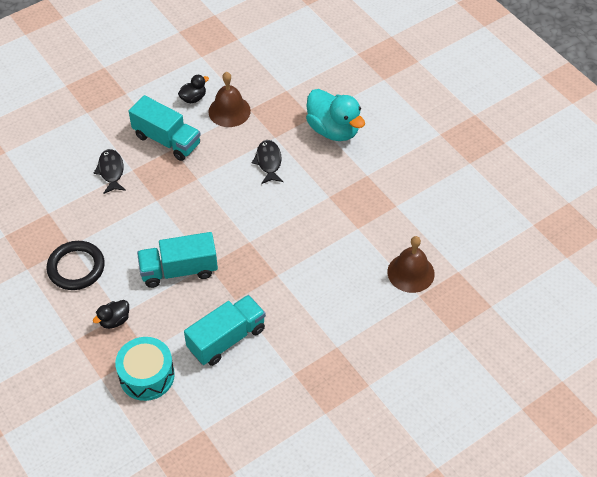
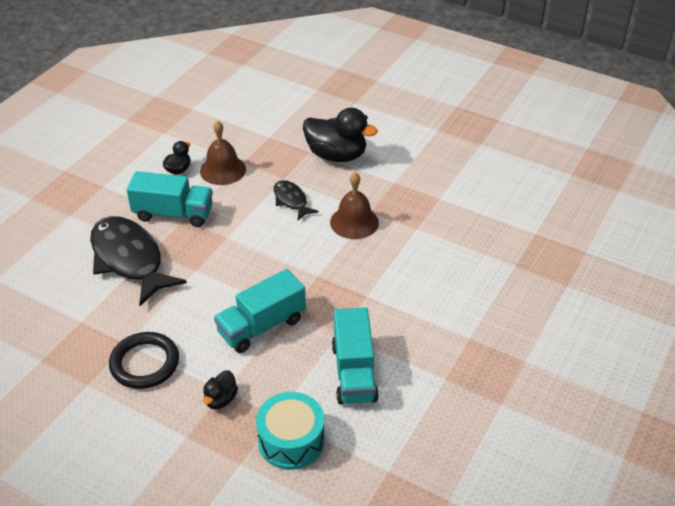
camera: 25 degrees left, 10 degrees down
(111, 171) = (129, 260): black fish -> black fish, size x2.00
(226, 339) = (354, 372): turquoise truck -> turquoise truck turned 150 degrees clockwise
(333, 130) = (336, 155): turquoise duck -> black duck
(411, 272) = (493, 249): brown bell -> brown bell (354, 222)

